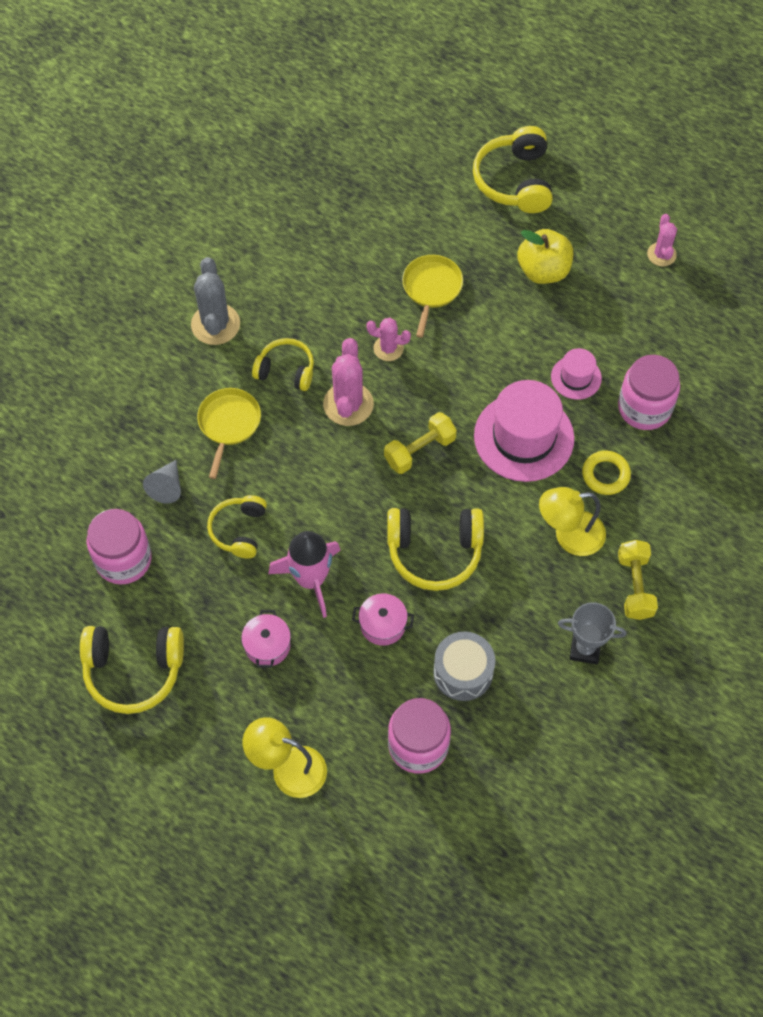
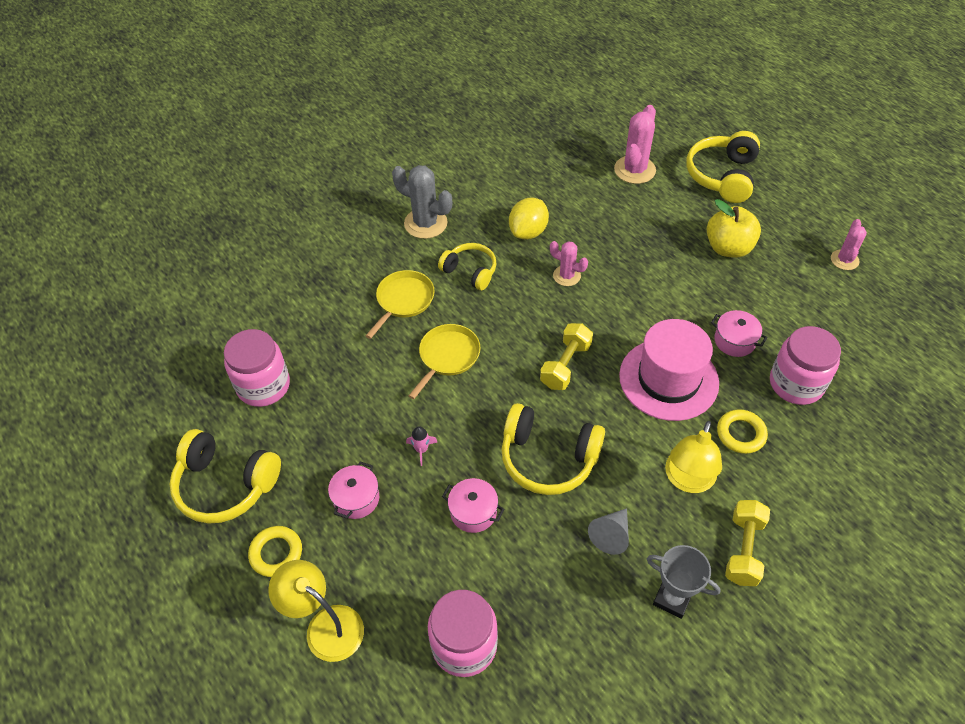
camera: 20 degrees right, 10 degrees down
(167, 487) = (328, 336): grey cone -> grey cone (611, 535)
(213, 719) = (276, 553): none -> yellow ring
(215, 324) = (425, 223): grey cactus -> grey cactus turned 75 degrees counterclockwise
(239, 530) = (375, 389): yellow headphones -> none
(310, 579) = (421, 450): pink rocket -> pink rocket, size x0.42
(330, 306) = (528, 232): none -> yellow lemon
(348, 404) = (514, 311): pink cactus -> pink cactus (634, 170)
(419, 450) = (565, 365): yellow dumbbell -> yellow dumbbell turned 45 degrees counterclockwise
(431, 288) = (621, 239): yellow pan -> yellow pan (447, 356)
(463, 672) = (536, 583): grey drum -> none
(569, 535) = (687, 480): yellow lamp -> yellow lamp turned 75 degrees counterclockwise
(576, 377) = (734, 341): pink hat -> pink pot

